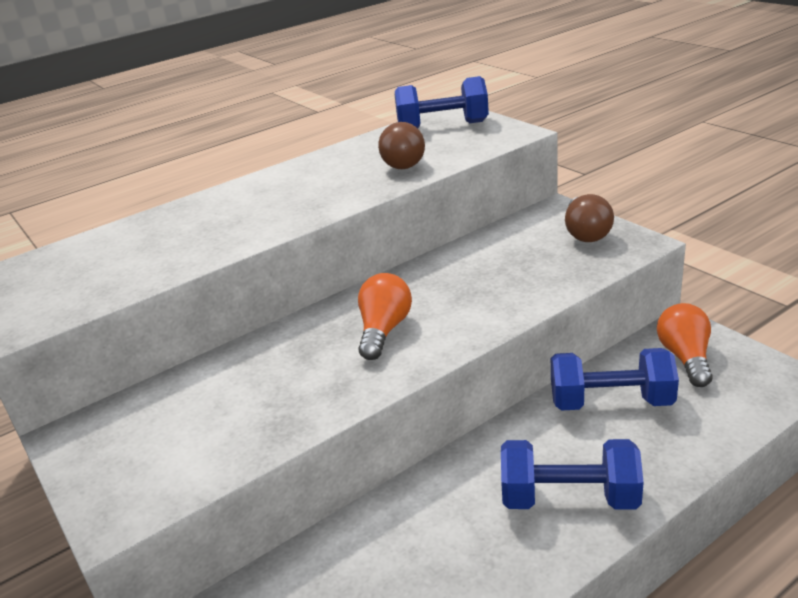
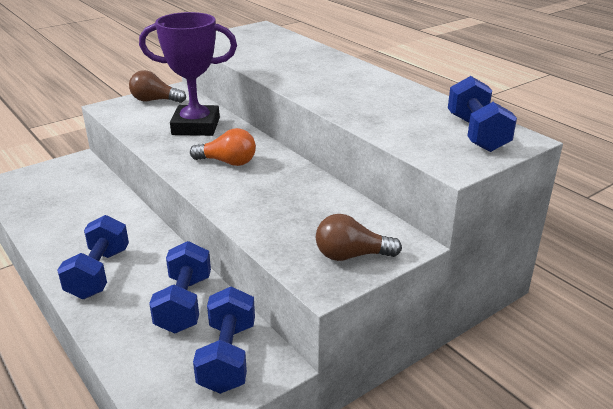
camera: 85 degrees right, 0 degrees up
(252, 379) = (196, 126): none -> purple trophy
(406, 162) = (390, 118): brown light bulb -> brown light bulb (155, 100)
(685, 357) = (227, 357): orange light bulb -> blue dumbbell

